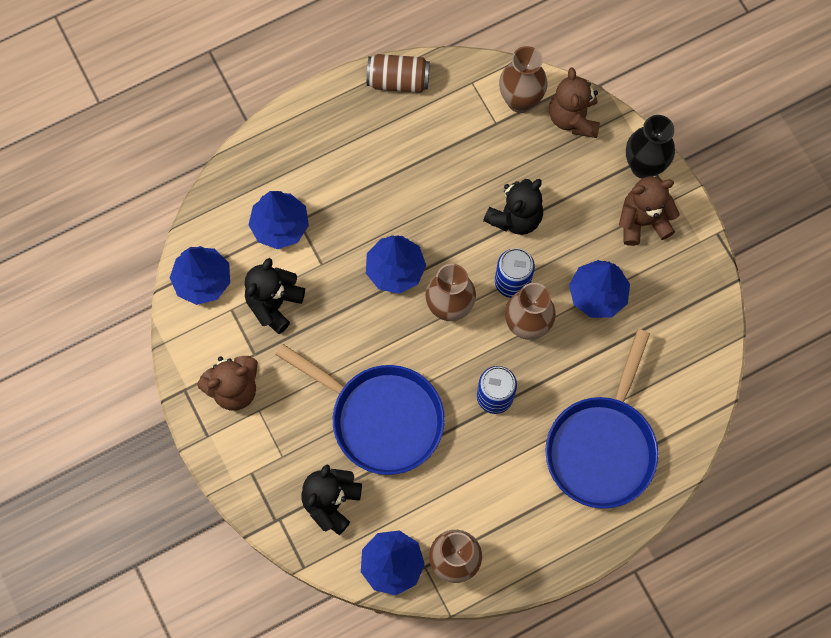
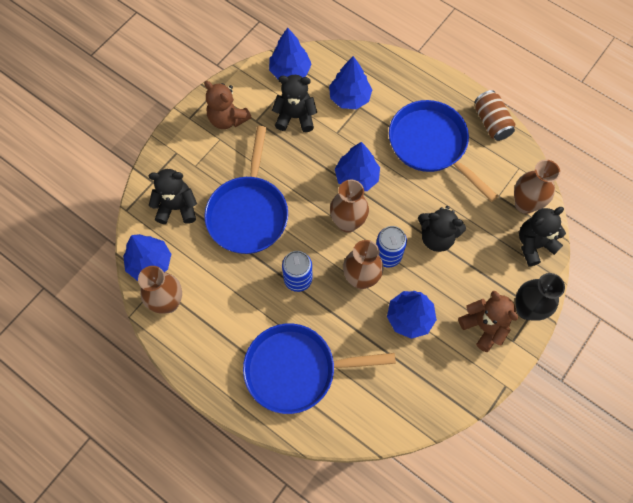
camera: 65 degrees right, 5 degrees down
(394, 163) = (431, 145): none -> blue pan
(573, 118) = (534, 245): brown teddy bear -> black teddy bear

